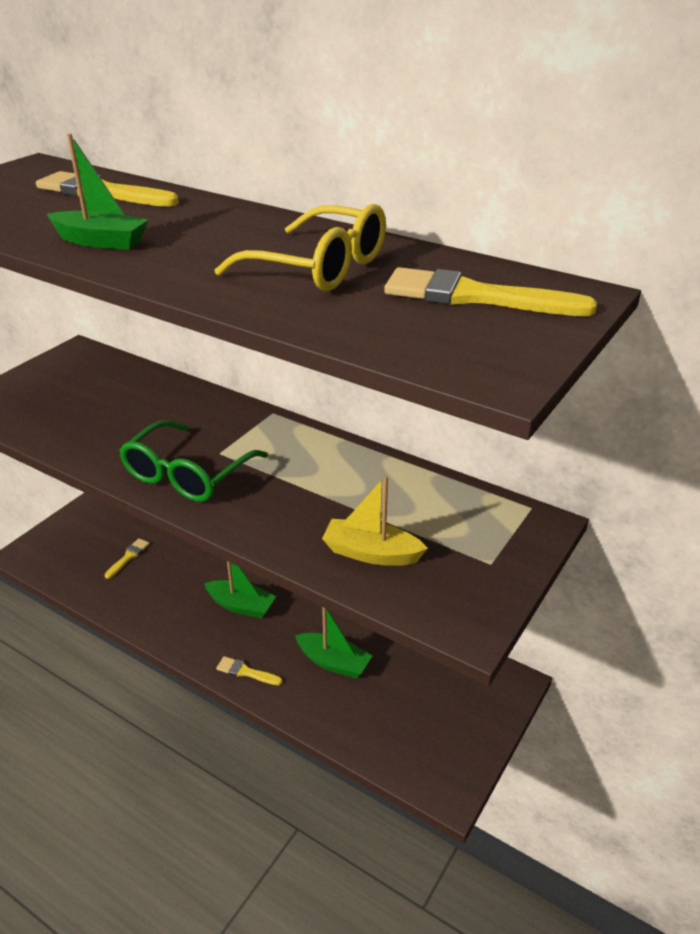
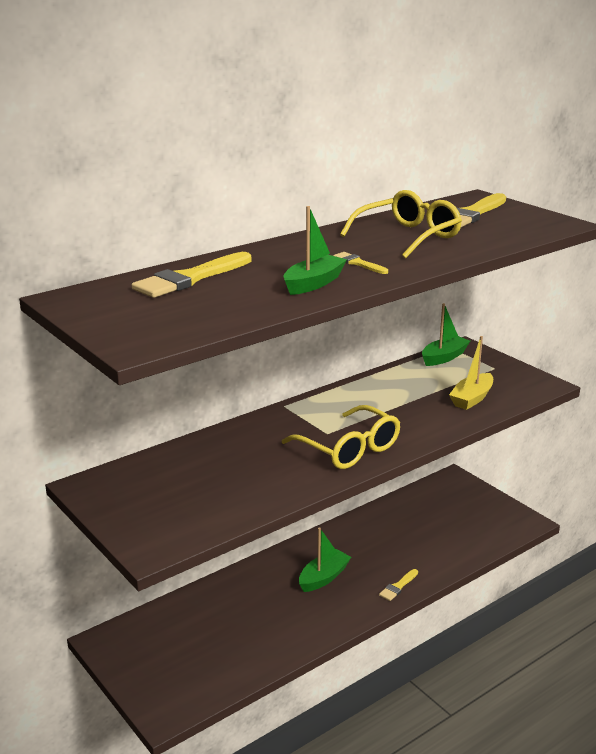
camera: 70 degrees left, 10 degrees down
(128, 557) = (219, 636): yellow brush -> yellow brush (358, 263)
(187, 475) = (349, 449): green glasses -> yellow glasses
(333, 662) = (406, 543): green boat -> green boat (444, 357)

